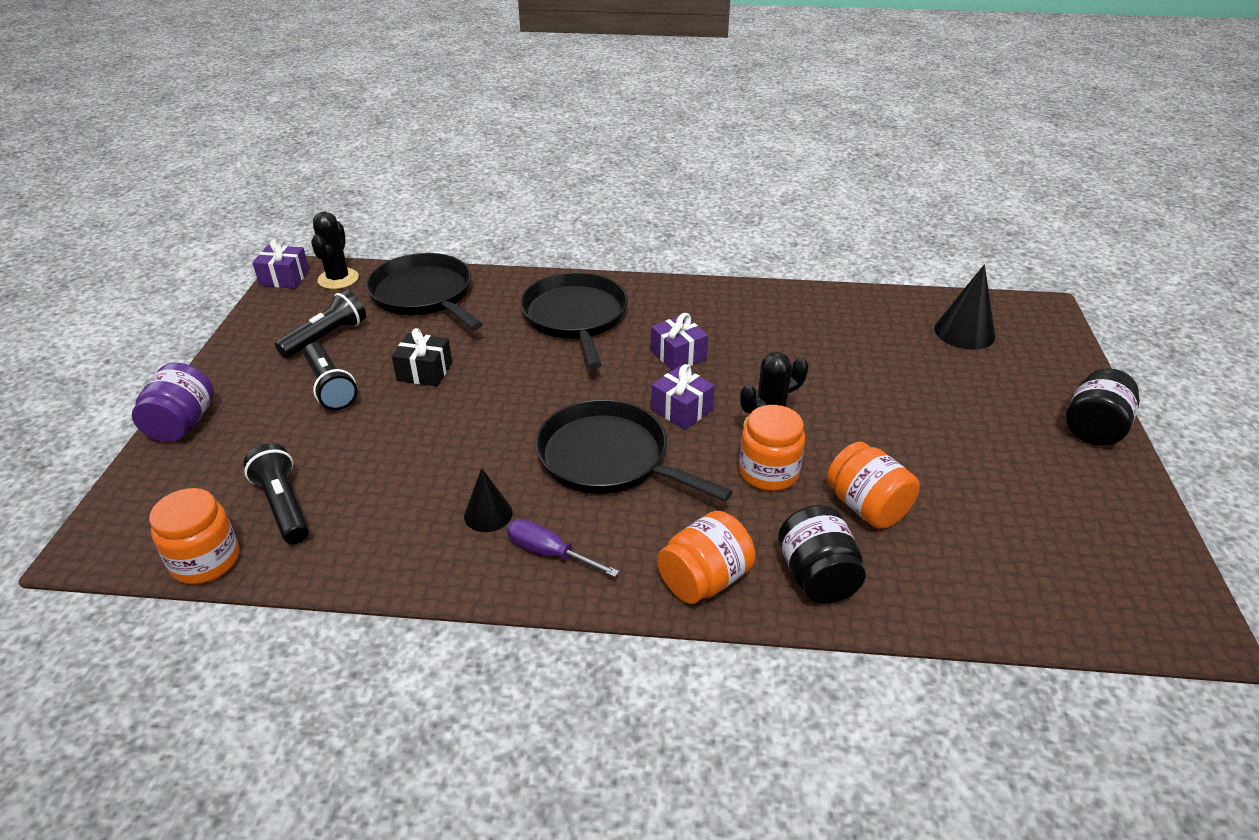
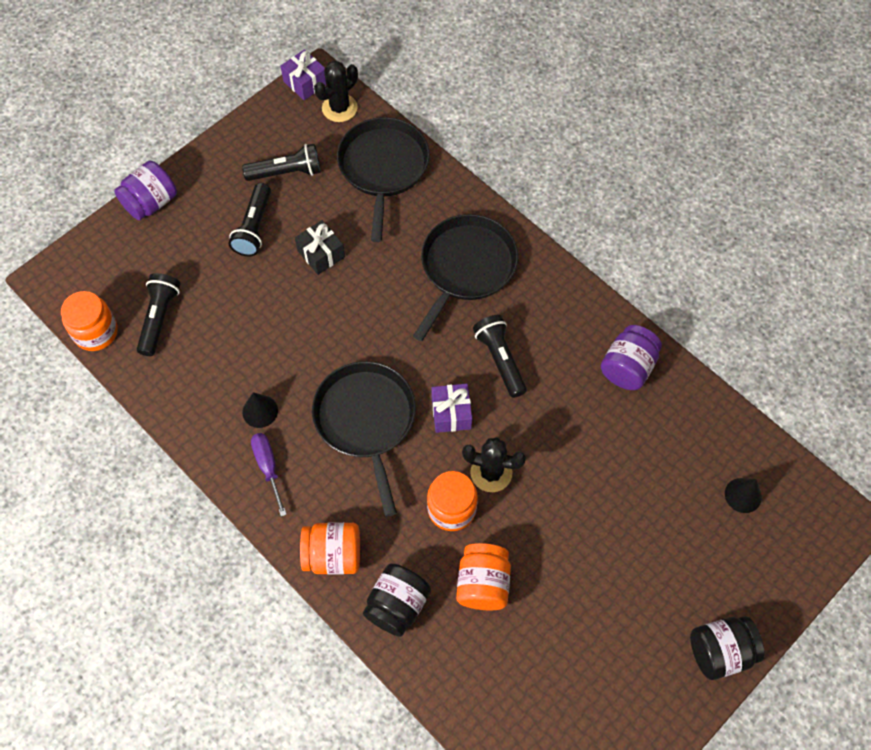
camera: 40 degrees right, 25 degrees up
(678, 355) = (500, 359): purple gift -> black flashlight
(783, 309) = (627, 367): none -> purple jar
(964, 332) = (743, 495): black cone -> black cone, size x0.64

